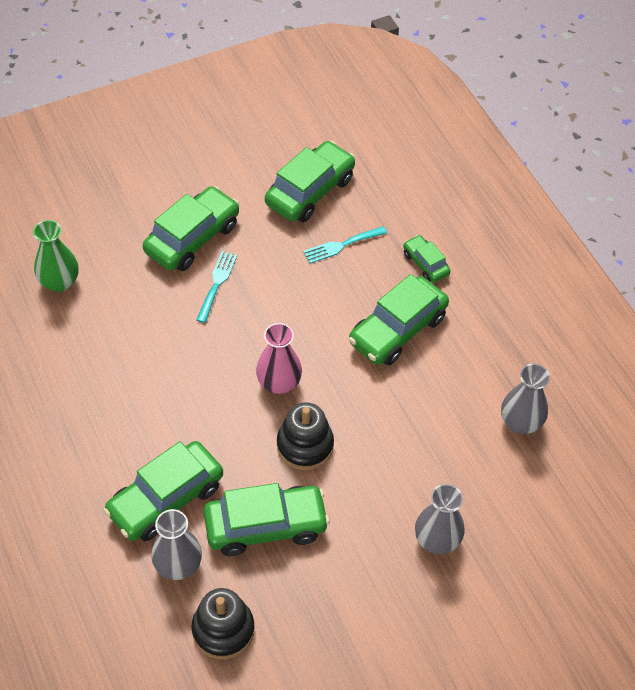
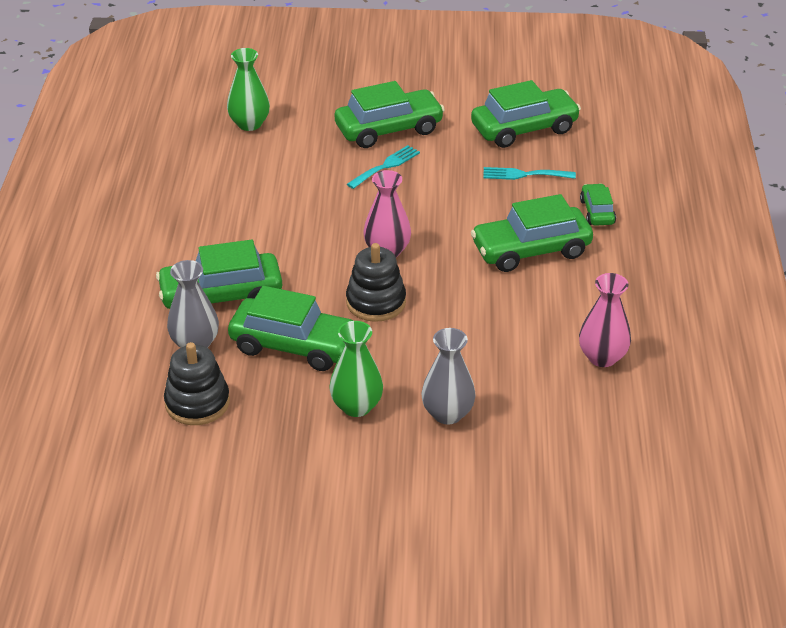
camera: 30 degrees right, 15 degrees down
(359, 568) = (356, 406): none -> green vase
(520, 422) = (602, 357): grey vase -> pink vase

